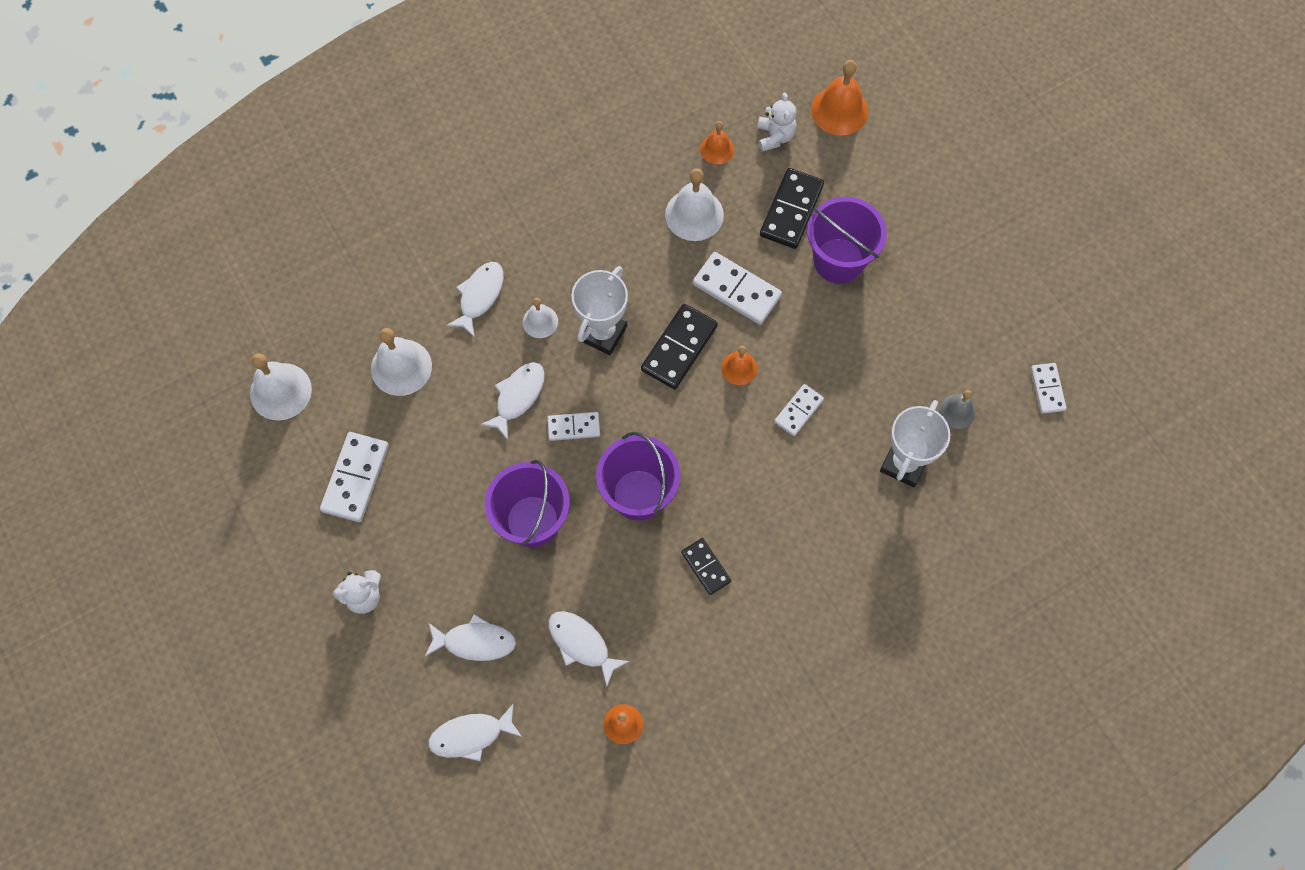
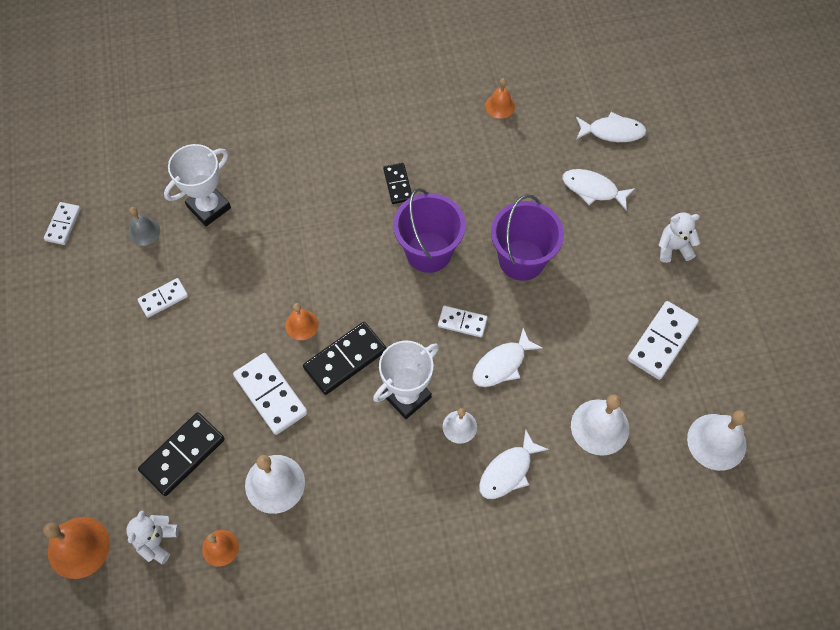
camera: 160 degrees left, 5 degrees down
(581, 644) = (512, 163): white fish -> none
(799, 411) = (270, 273): white domino -> white domino (163, 298)
(838, 260) = (167, 390): purple bucket -> none

